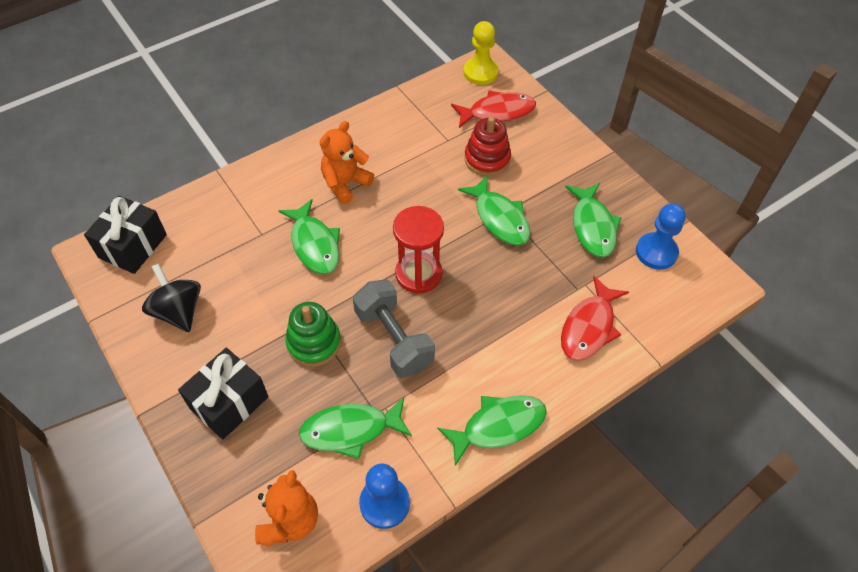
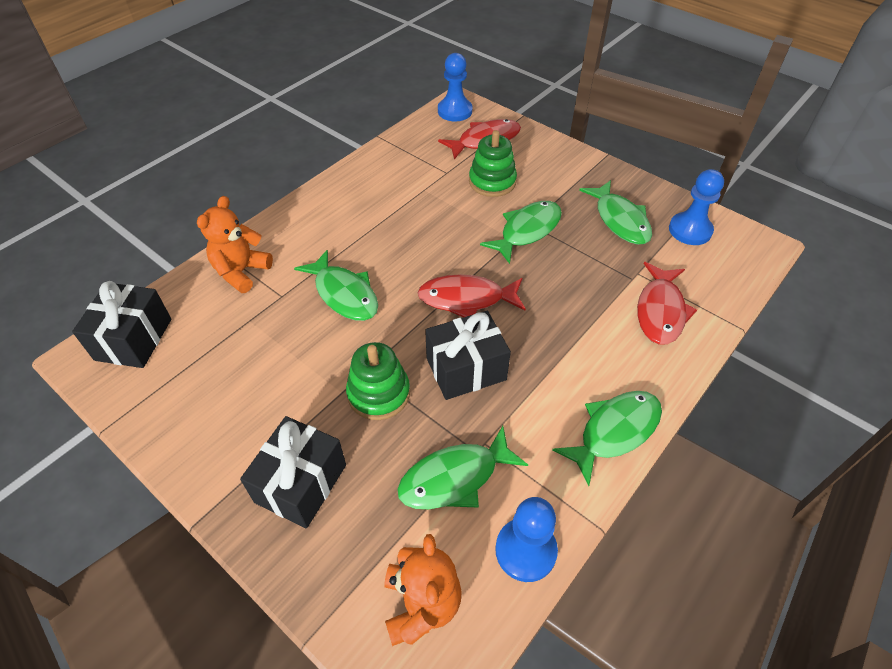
camera: 15 degrees left, 5 degrees down
(178, 311) = (208, 396): black spinning top -> none
(345, 184) = (357, 230): orange teddy bear -> orange teddy bear (241, 272)
(394, 339) = (466, 369): grey dumbbell -> black gift
(418, 274) = (466, 299): red hourglass -> red fish
(480, 72) = (455, 111): yellow pawn -> blue pawn
(487, 159) = (492, 182): red stacking toy -> green stacking toy
(499, 218) = (527, 231): green fish -> green fish turned 90 degrees counterclockwise

